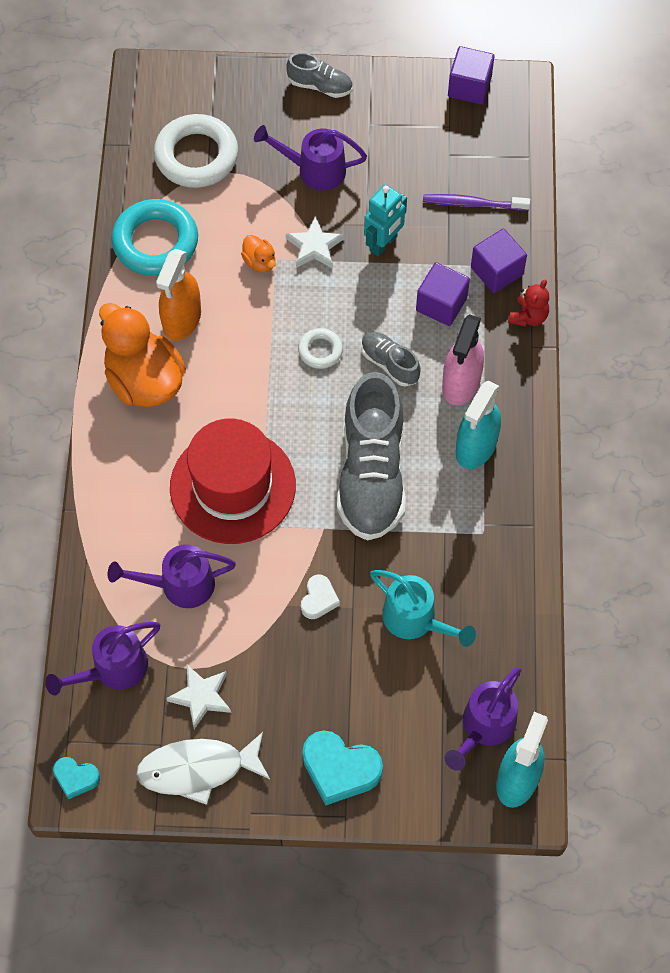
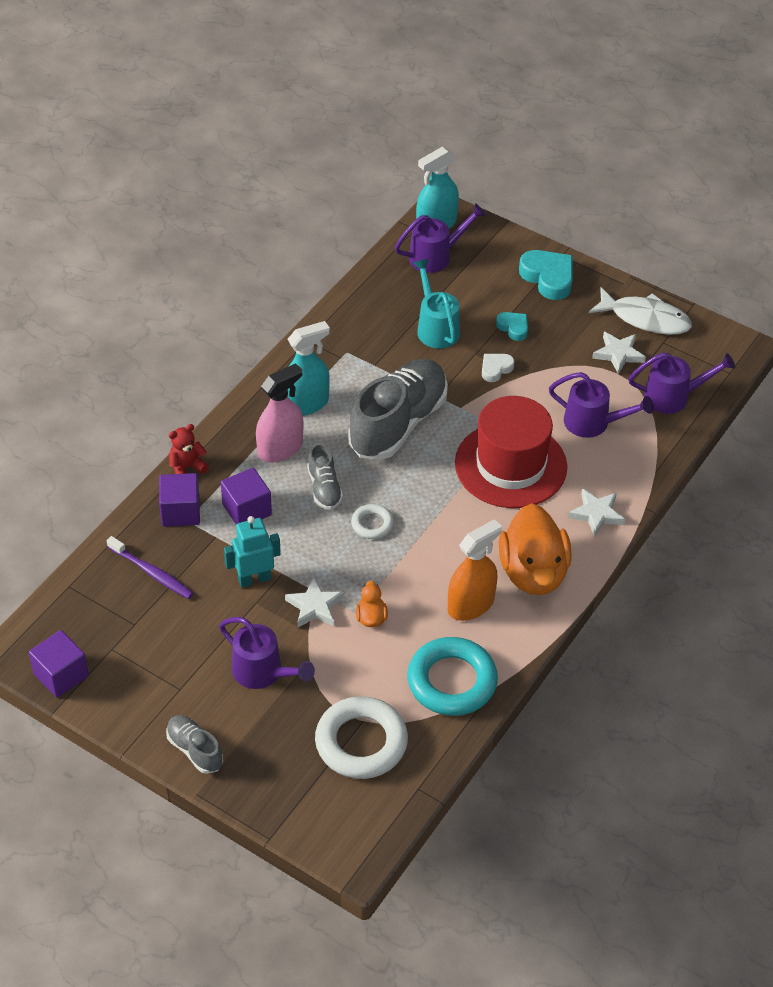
camera: 150 degrees left, 15 degrees down
(76, 778) = (734, 350): turquoise heart -> turquoise heart (513, 328)
(119, 476) = (596, 514): none -> white star

